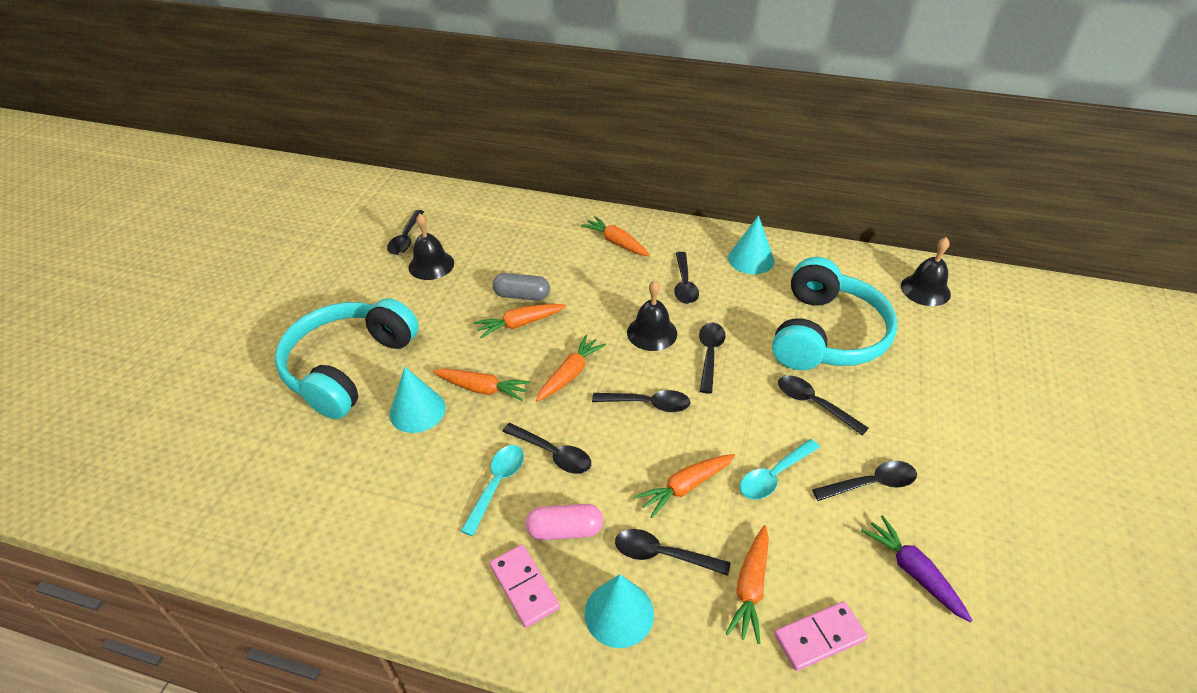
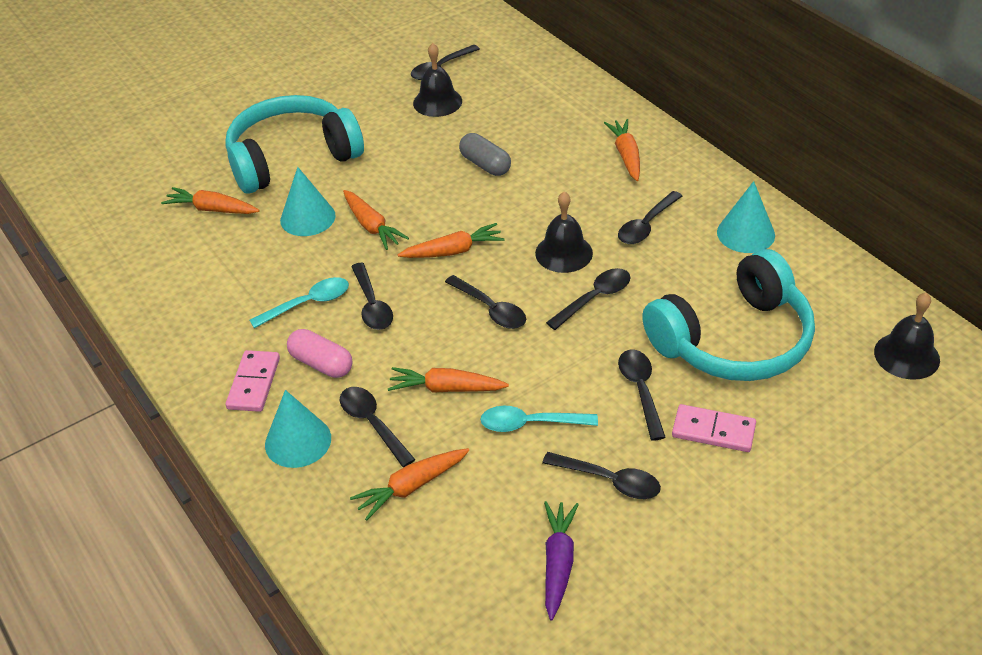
camera: 40 degrees right, 0 degrees up
(520, 324) = (457, 188): orange carrot -> orange carrot (212, 209)
(819, 637) = (422, 552): pink domino -> pink domino (713, 431)

